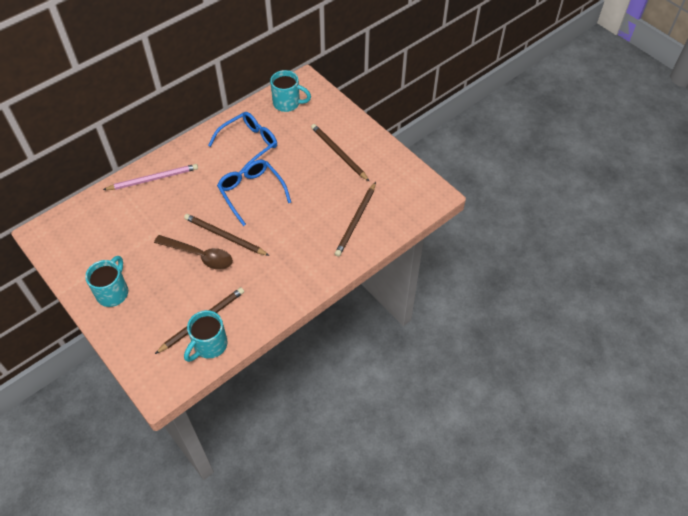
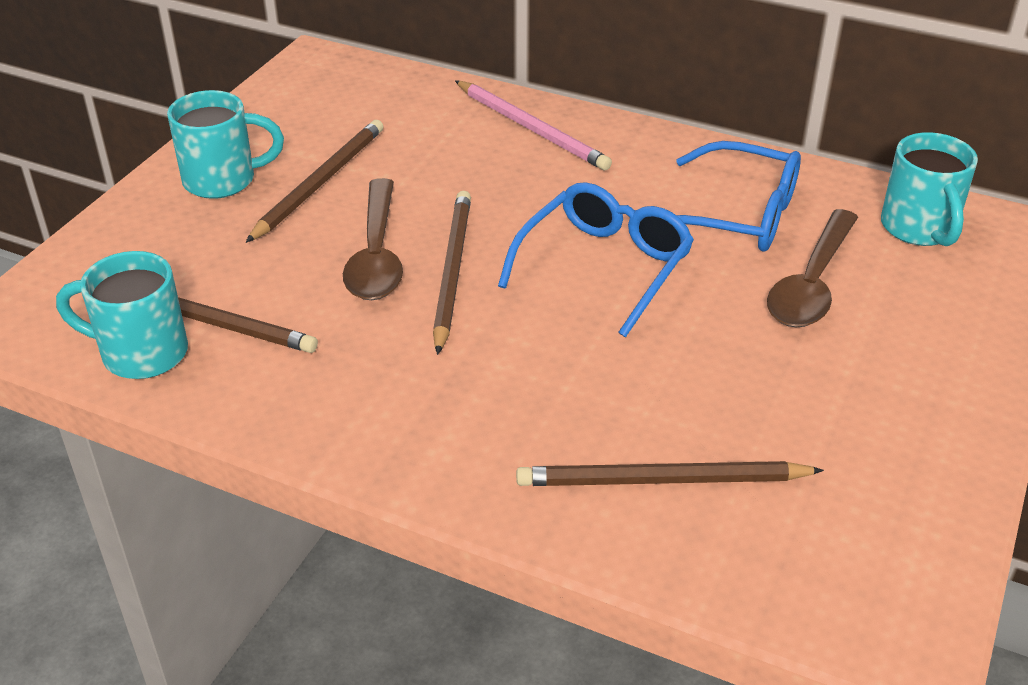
camera: 65 degrees right, 15 degrees down
(295, 143) = (811, 284): none -> brown spoon
(338, 153) = (856, 368): brown pencil -> brown pencil (320, 183)

